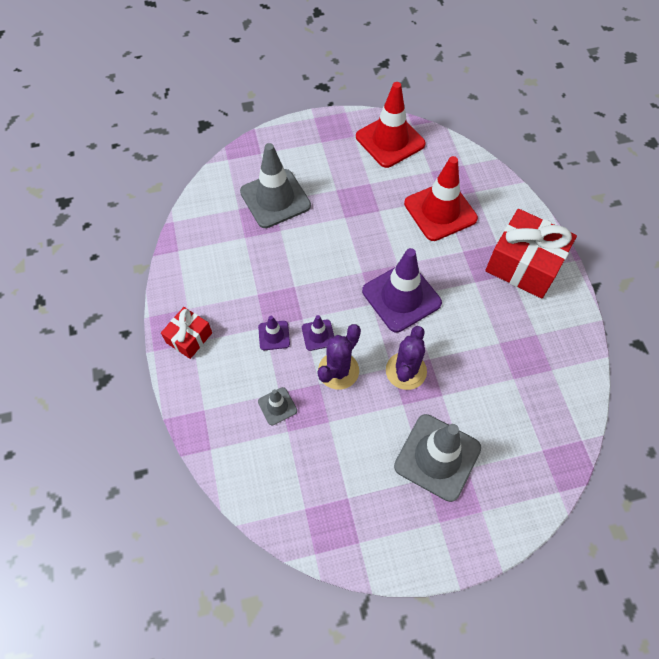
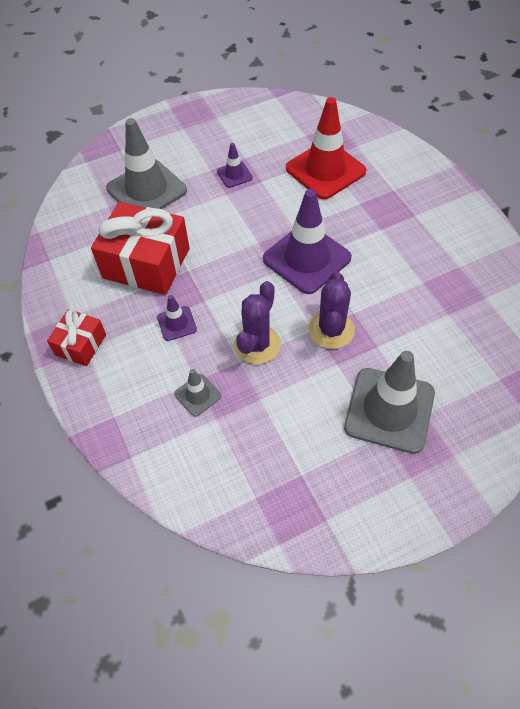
camera: 10 degrees left, 5 degrees down
(318, 335) = (226, 313): purple traffic cone -> purple traffic cone (234, 174)
(390, 140) = (255, 115): red traffic cone -> none
(524, 265) = (426, 204): red gift -> red gift (146, 263)

